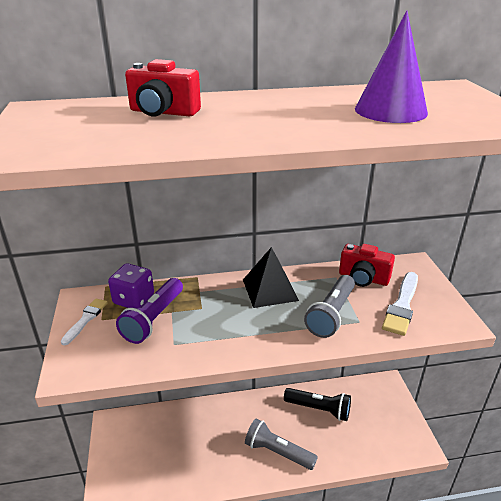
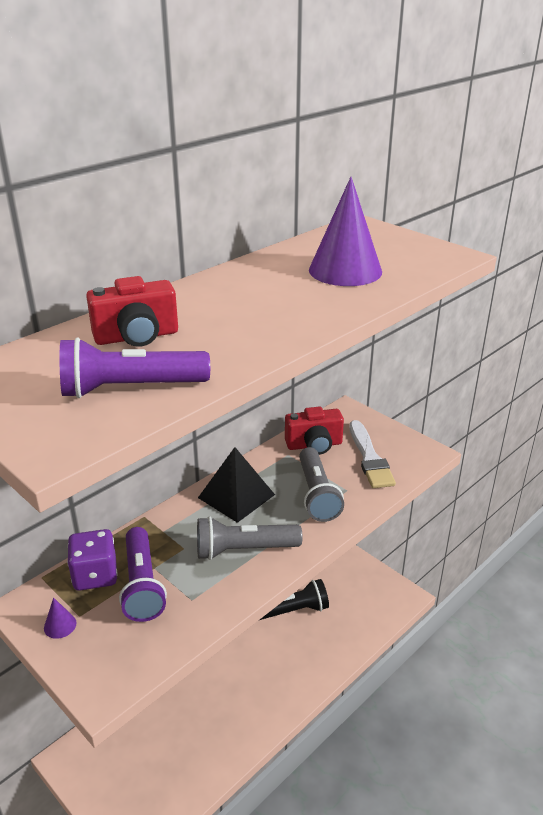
camera: 35 degrees left, 0 degrees up
(86, 319) = (60, 625): white brush -> purple cone
(106, 138) = (130, 388): none -> purple flashlight
(277, 452) = (283, 676): grey flashlight -> grey flashlight (244, 550)

